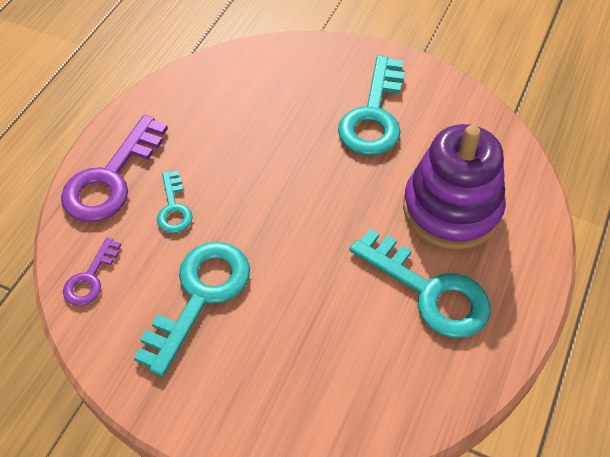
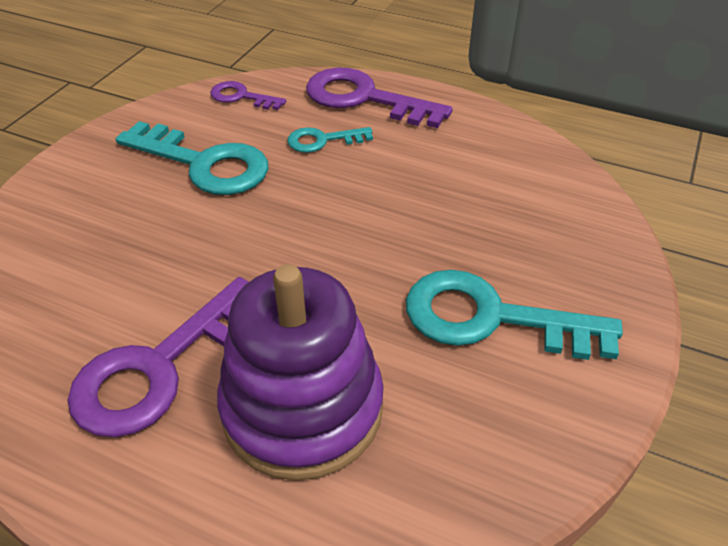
camera: 90 degrees right, 10 degrees down
(429, 291) = (159, 367): turquoise key -> purple key

